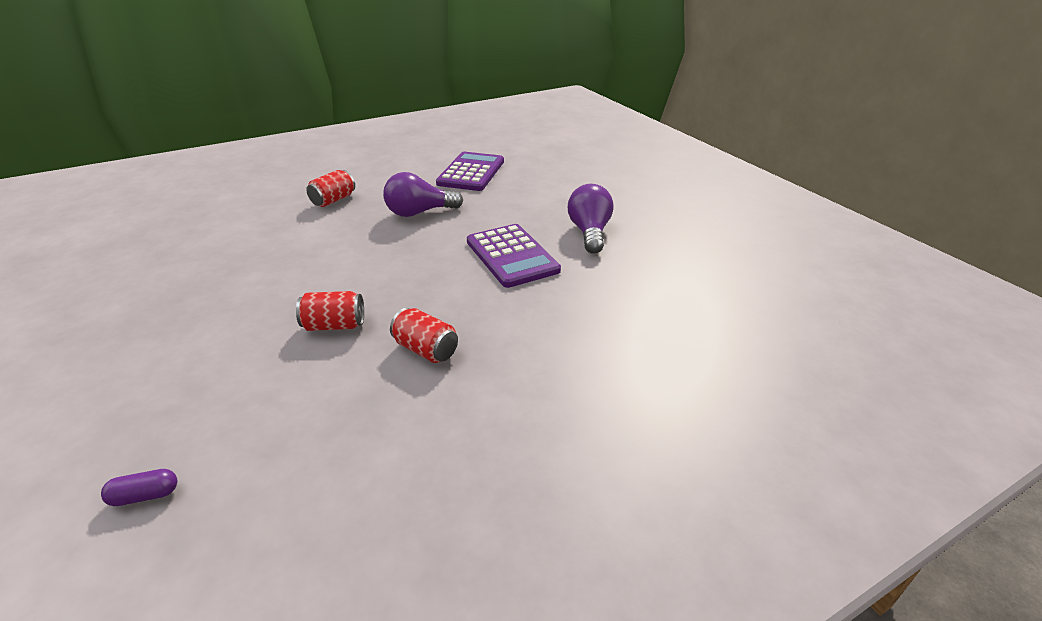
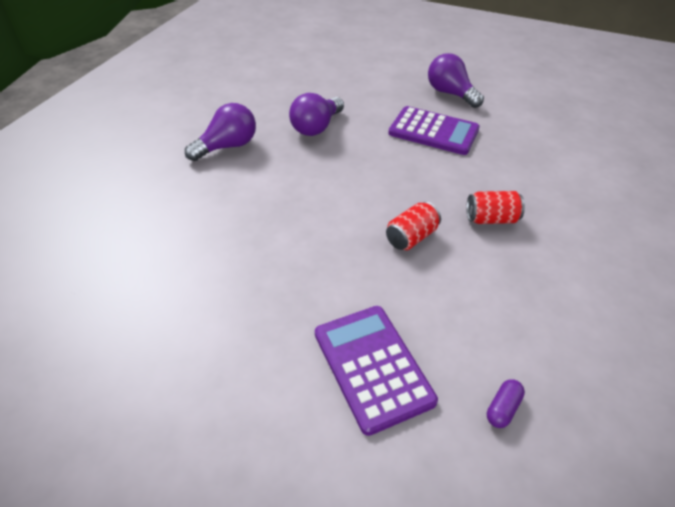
camera: 40 degrees left, 10 degrees up
(333, 200) = (227, 146): red can -> purple light bulb
(471, 172) = (296, 78): purple calculator -> purple calculator (372, 366)

